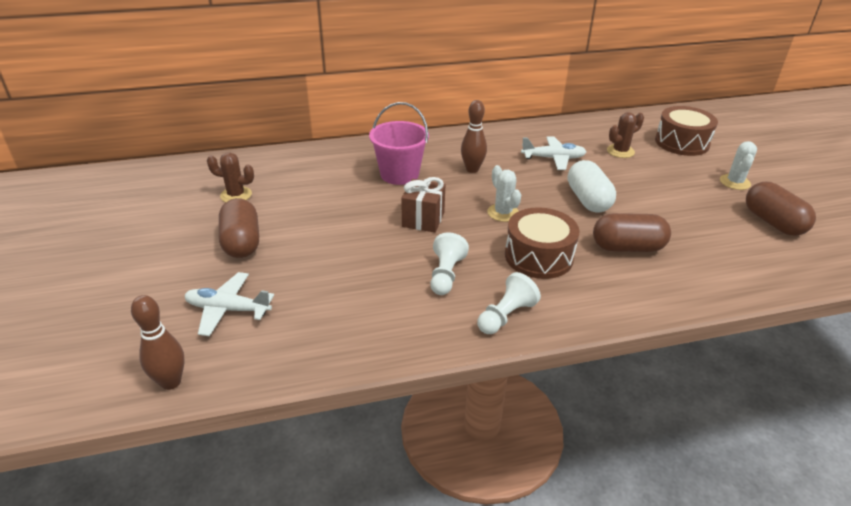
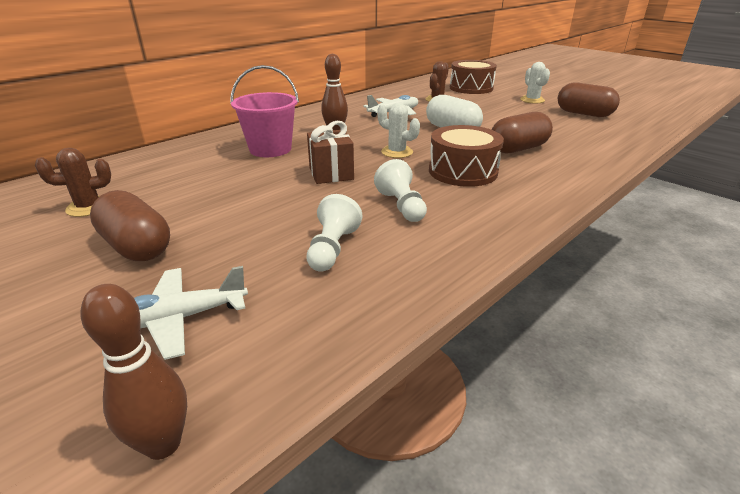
camera: 30 degrees left, 5 degrees down
(506, 316) = (492, 218): white pawn -> white pawn (332, 249)

